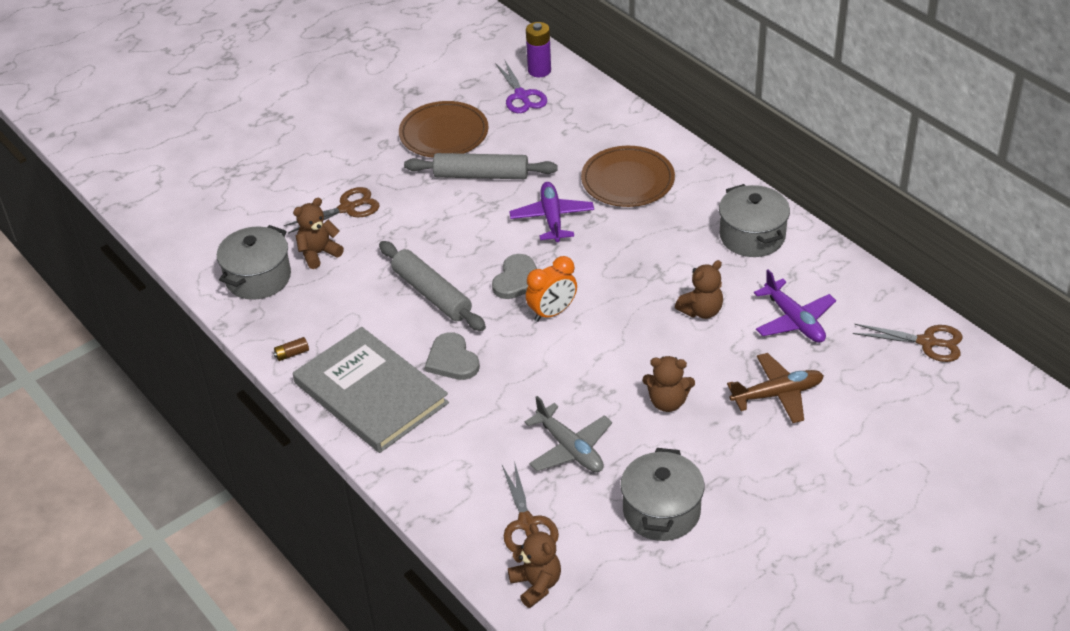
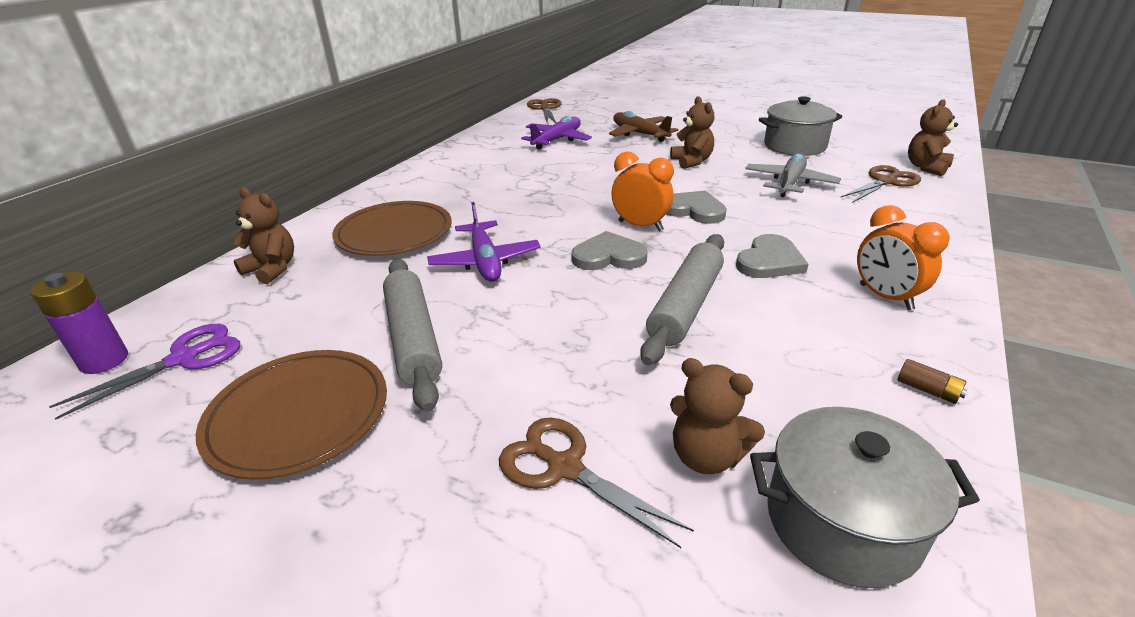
camera: 115 degrees left, 10 degrees down
(371, 393) = (885, 297): grey book -> orange clock
(552, 218) = (485, 261): purple plane -> purple plane turned 75 degrees counterclockwise
(558, 355) = (694, 210): none -> grey heart
(701, 311) = (575, 168): brown teddy bear -> brown teddy bear (272, 269)
(752, 236) = (462, 166): grey pot -> none

